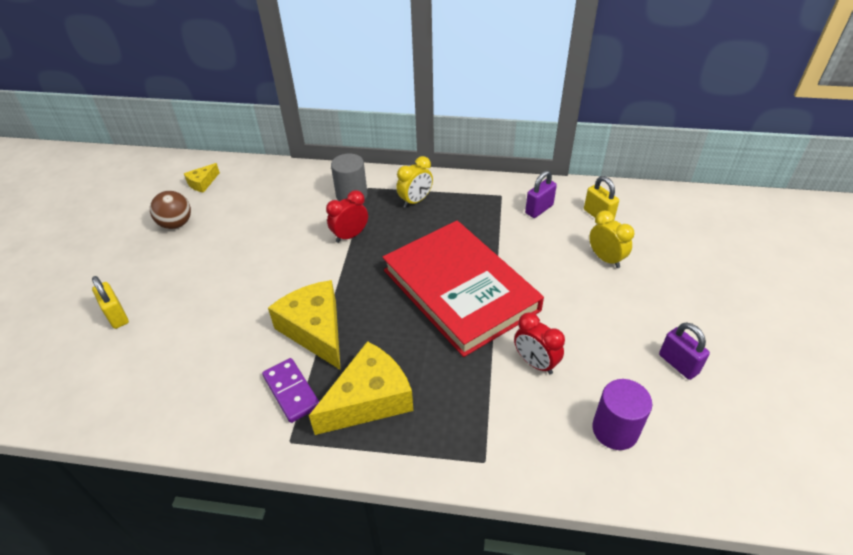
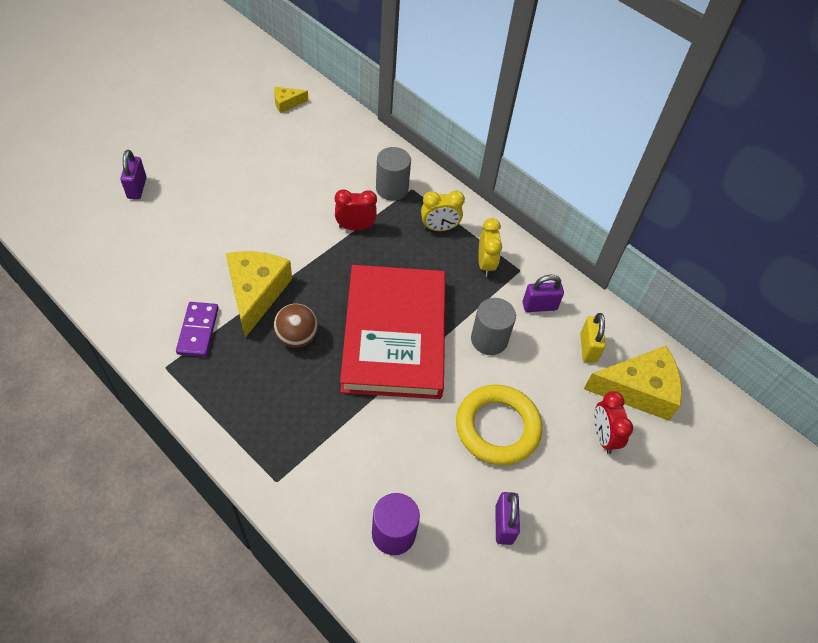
camera: 30 degrees right, 10 degrees up
(117, 316) = (137, 188): yellow padlock -> purple padlock
(176, 224) = (237, 131): brown ball -> brown ball (297, 337)
(369, 399) = (243, 375): yellow cheese -> yellow cheese (638, 390)
(530, 250) = (489, 339): none -> grey cylinder
(535, 363) = (389, 437): red clock -> red clock (603, 436)
(600, 303) = (497, 427): none -> yellow ring
(605, 259) = (547, 392): yellow clock -> yellow clock (485, 264)

